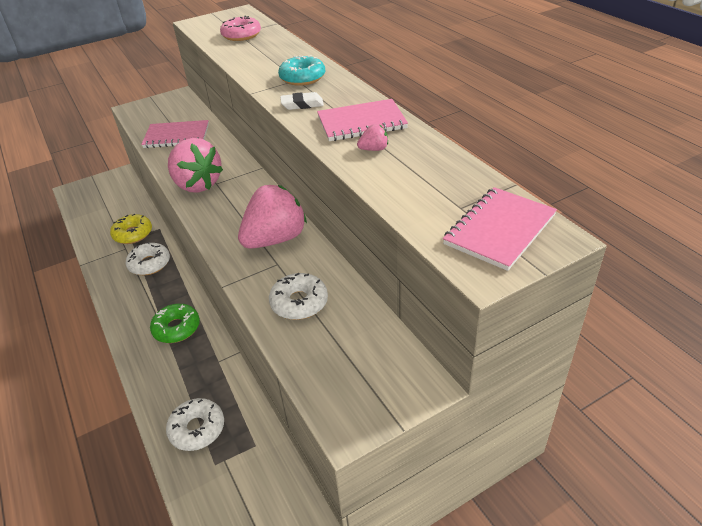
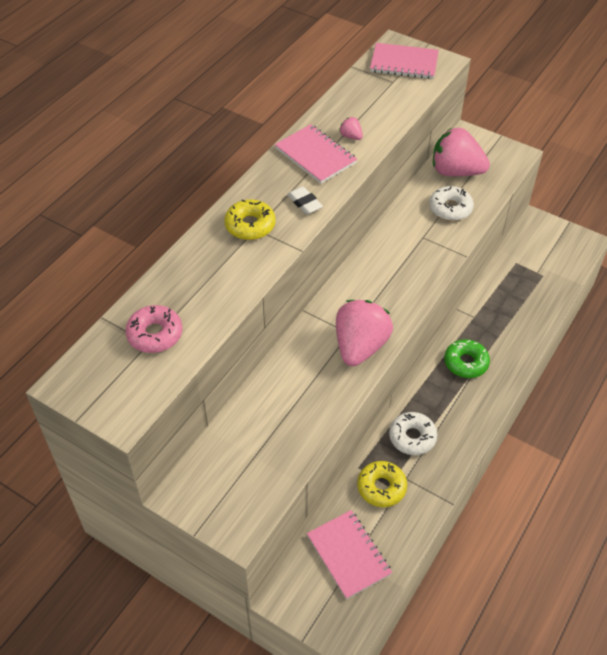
camera: 120 degrees left, 10 degrees up
(177, 136) = (283, 425): pink notebook -> pink notebook (349, 555)
(197, 429) = (530, 297): white donut -> none
(275, 239) = (397, 250): pink strawberry -> pink strawberry (455, 171)
(302, 78) = (250, 225): turquoise donut -> yellow donut

